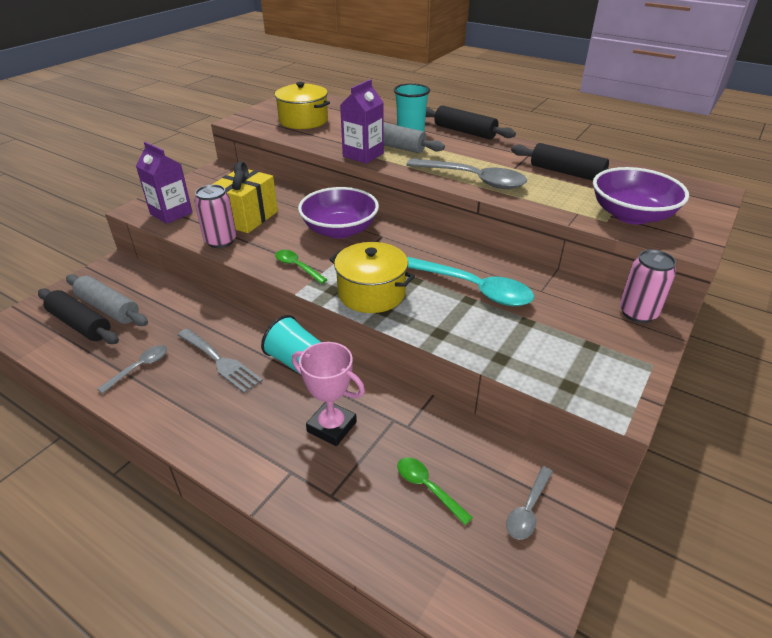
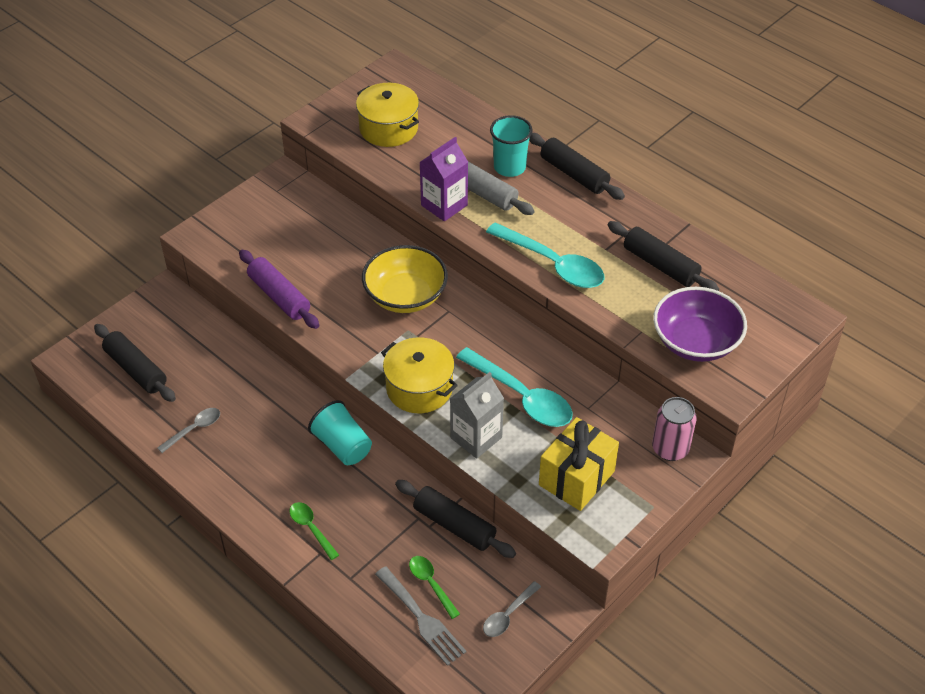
camera: 10 degrees right, 10 degrees up
(108, 308) = (162, 353): grey rolling pin -> none
(171, 213) = (229, 246): purple carton -> none
(220, 241) = (279, 296): pink can -> purple rolling pin
(220, 362) = (269, 433): grey fork -> grey fork (422, 619)
(247, 217) = (309, 263): yellow gift -> yellow gift (576, 478)
(297, 267) = (353, 344): green spoon -> green spoon (311, 529)
(332, 426) = (362, 516): pink trophy -> none
(340, 230) = (405, 296): purple bowl -> yellow bowl
(434, 421) = (454, 525): none -> black rolling pin
(442, 326) = (476, 437): none -> grey carton
(473, 179) = (552, 264): grey spoon -> turquoise spoon

